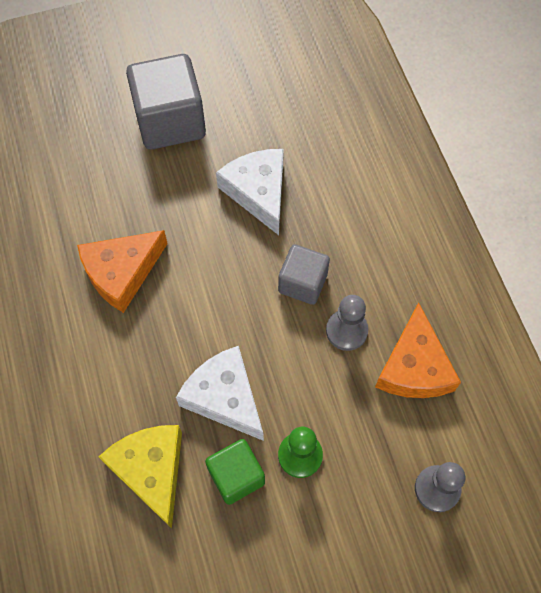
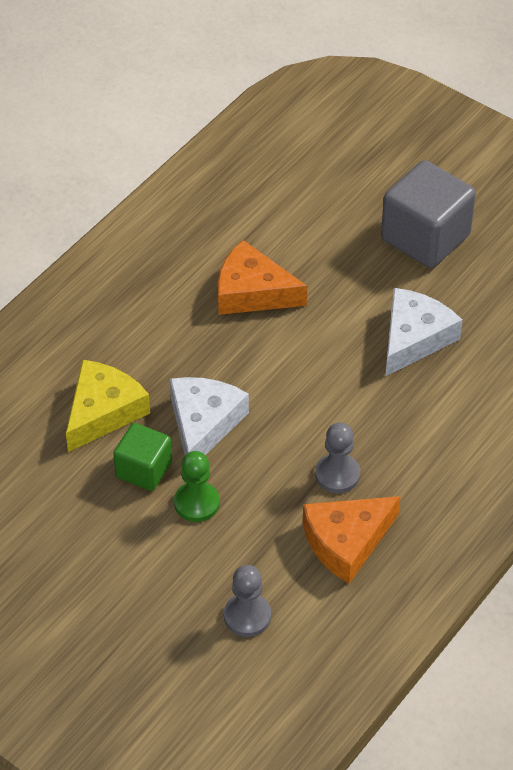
camera: 55 degrees right, 15 degrees down
(302, 283) = (355, 418): grey cube -> none

